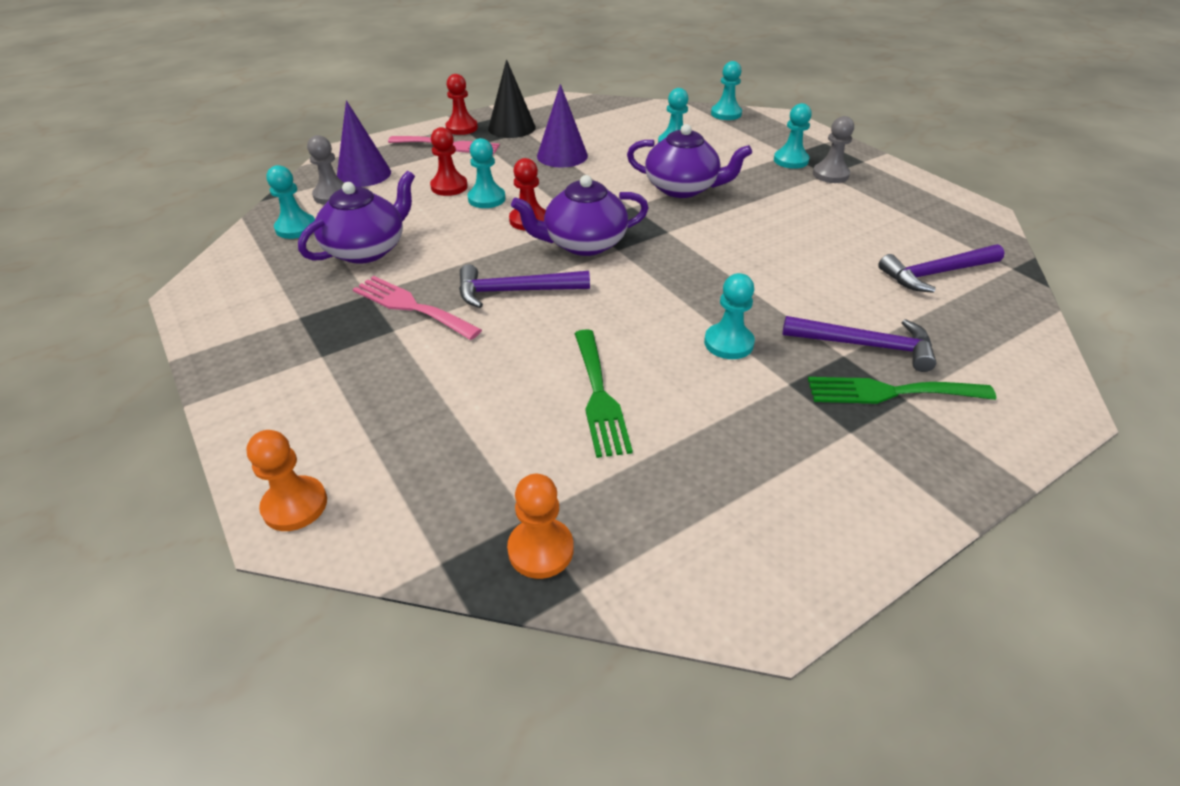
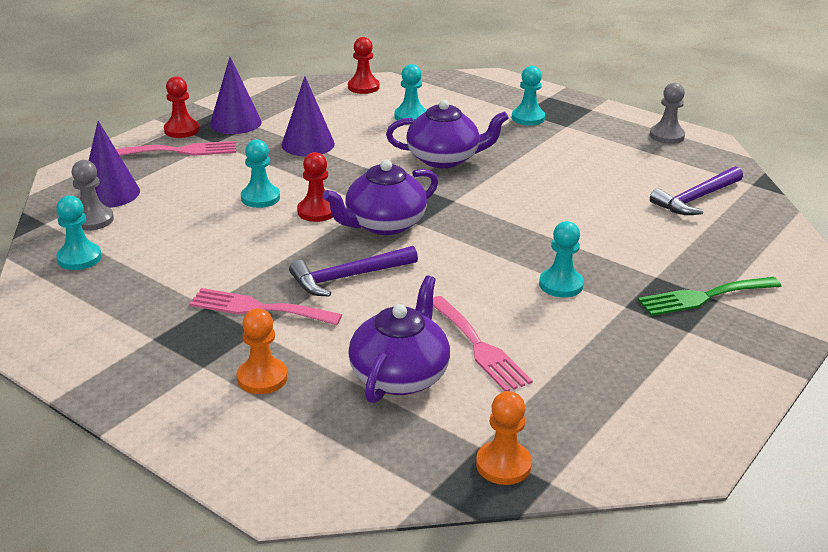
camera: 20 degrees left, 10 degrees down
(295, 505) = (275, 484): orange pawn -> orange pawn (262, 378)
(367, 249) = (173, 265): purple teapot -> purple teapot (400, 375)
(449, 187) = (213, 192): red pawn -> red pawn (363, 87)
(511, 128) = (235, 122): black cone -> purple cone
(599, 396) = (479, 347): green fork -> pink fork
(726, 114) = (443, 80): turquoise pawn -> none
(830, 174) = (569, 126): grey pawn -> grey pawn (667, 136)
(865, 345) = (669, 266): purple hammer -> none

